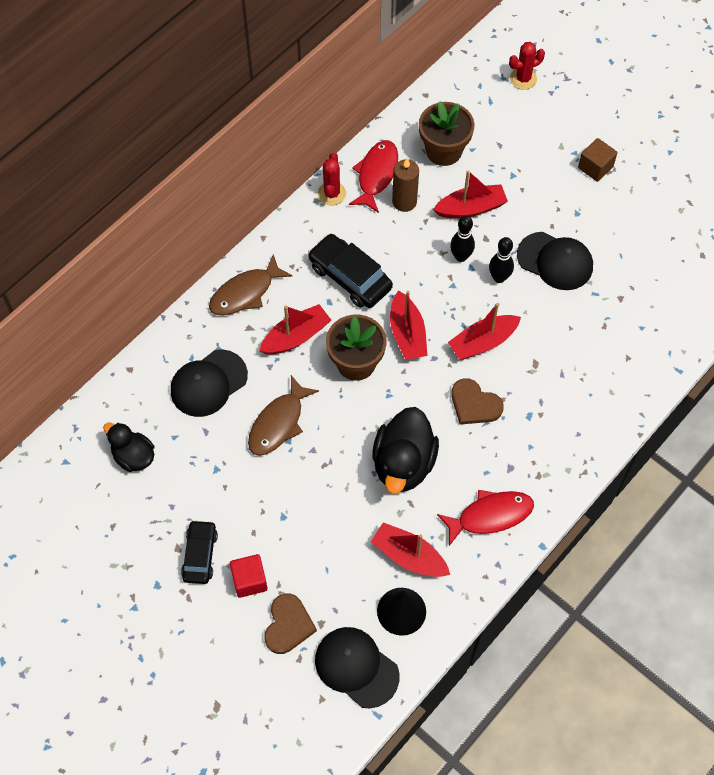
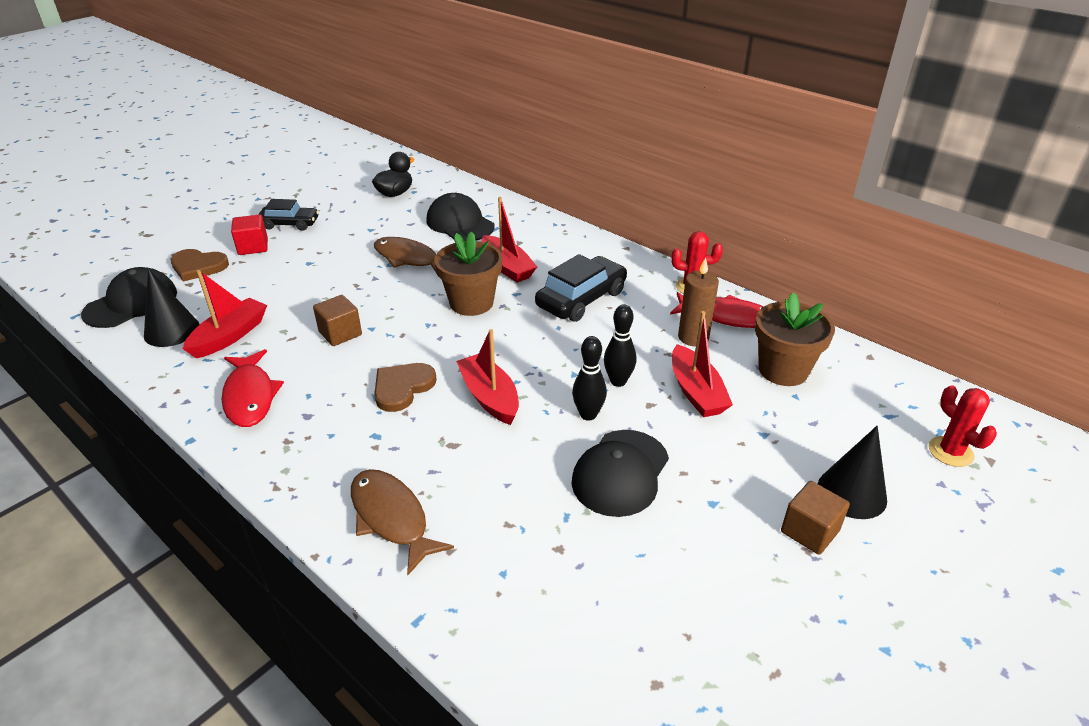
camera: 90 degrees right, 25 degrees down
(245, 293) = (559, 239): brown fish -> brown fish (391, 518)
(403, 464) = (340, 333): black duck -> brown cube
(407, 334) = (506, 338): red boat -> none
(562, 139) = (852, 493): none -> black cone

